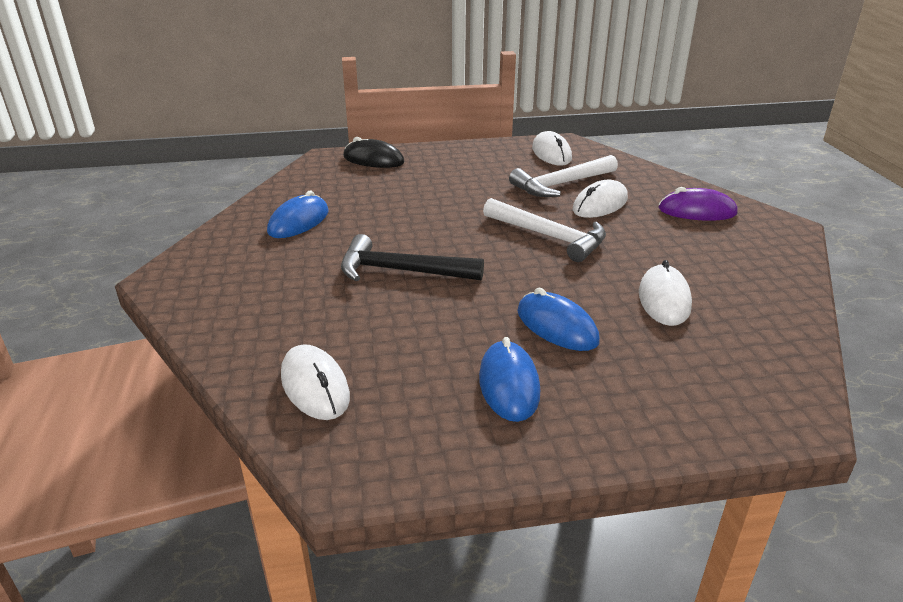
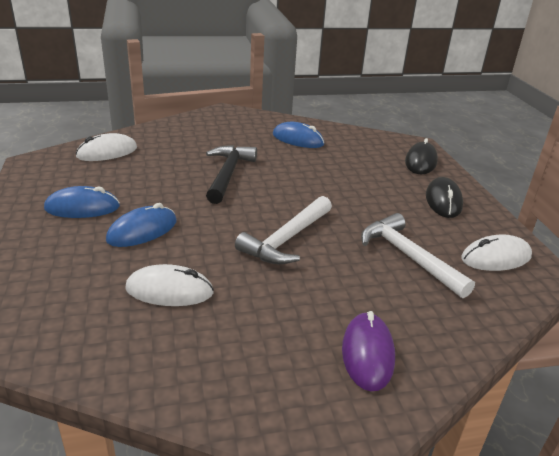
camera: 85 degrees right, 0 degrees up
(459, 160) = (443, 201): none -> black mouse
(600, 204) = (365, 277): white mouse -> none

